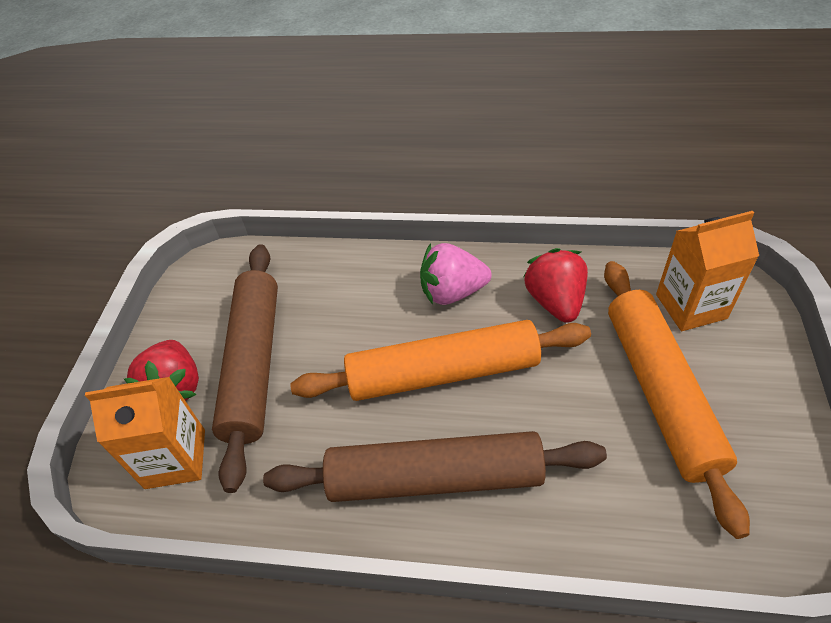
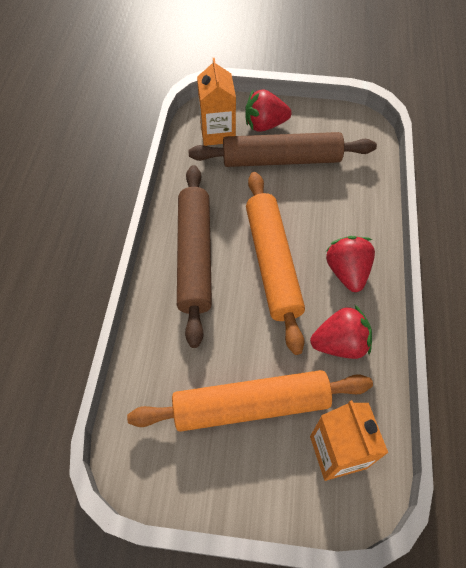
camera: 85 degrees right, 10 degrees up
(452, 292) = (347, 272): pink strawberry -> red strawberry

